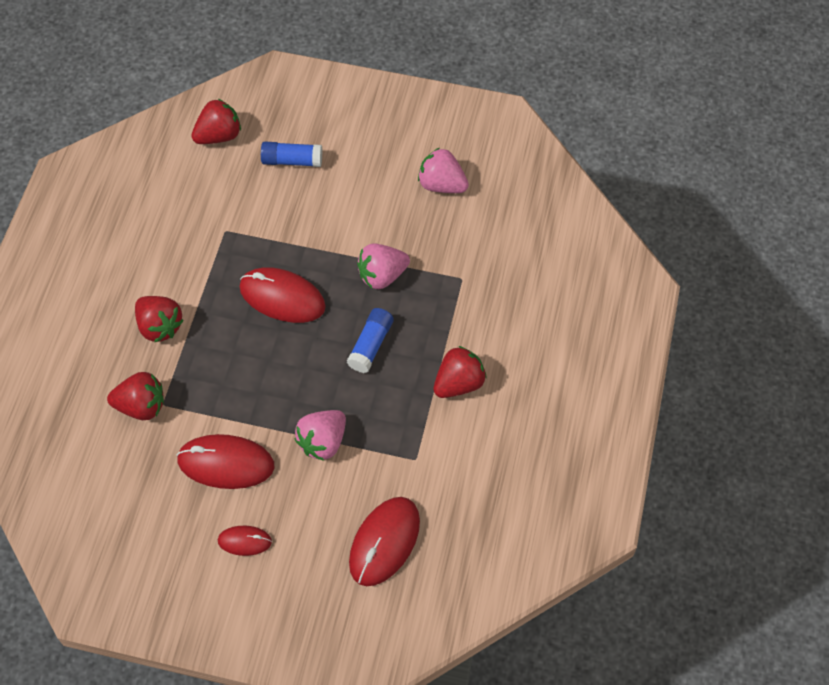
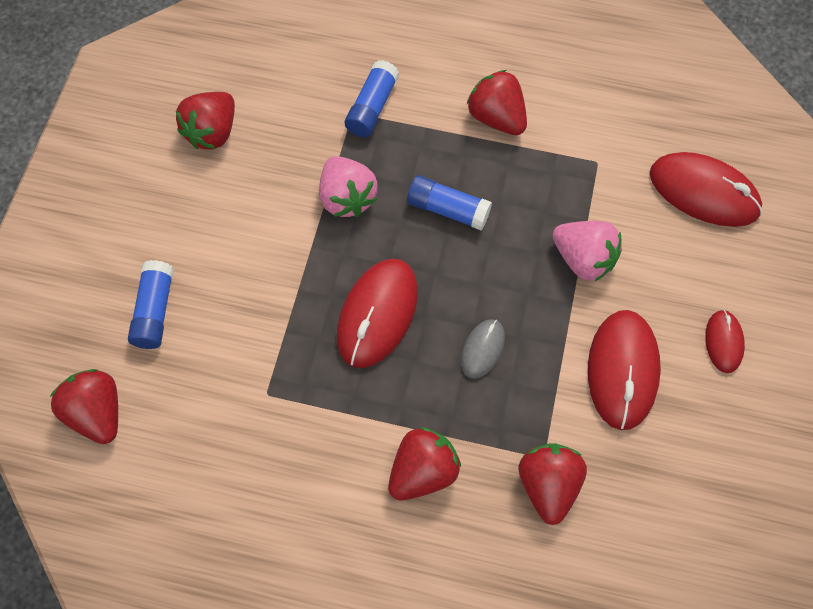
camera: 90 degrees left, 5 degrees up
(249, 366) = (482, 349): none -> grey mouse
(442, 185) = (212, 132): pink strawberry -> red strawberry
(468, 292) = (372, 107): none -> blue glue stick

